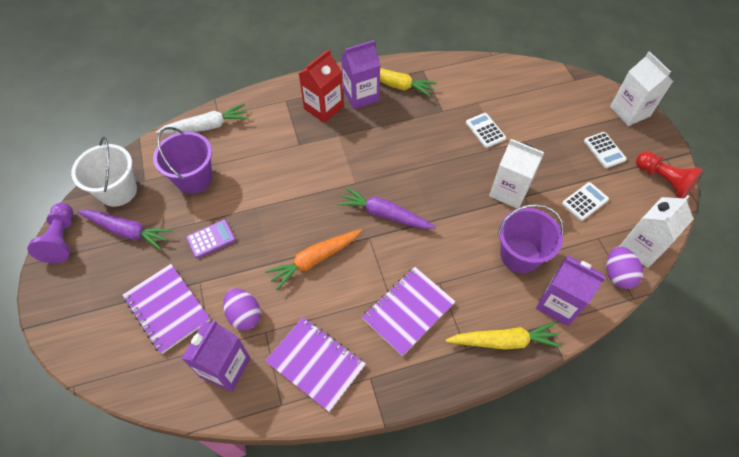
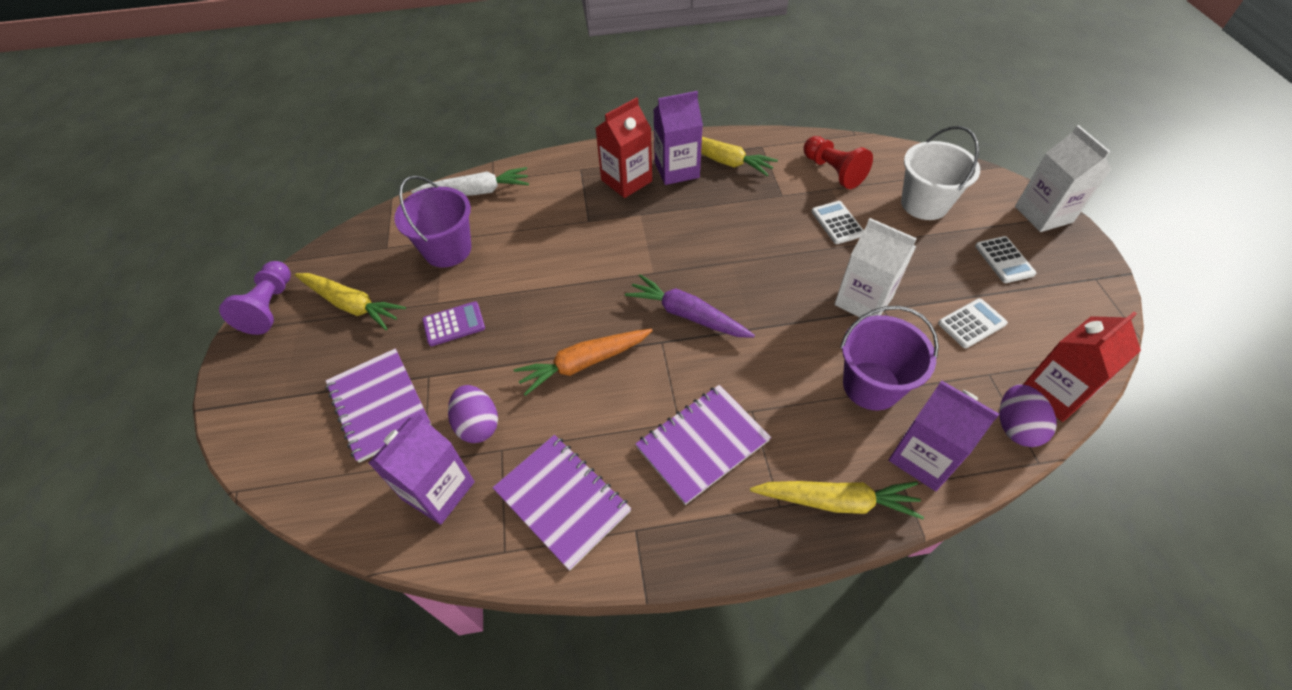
camera: 10 degrees right, 5 degrees down
(118, 191) = (352, 256): white bucket -> white bucket (924, 204)
(127, 231) = (351, 305): purple carrot -> yellow carrot
(642, 247) = (1054, 392): white carton -> red carton
(662, 180) = (1089, 306): red pawn -> red pawn (833, 171)

